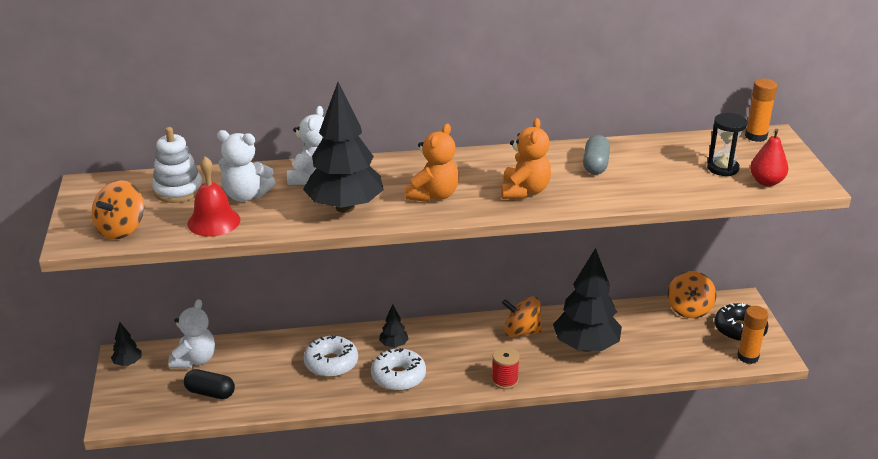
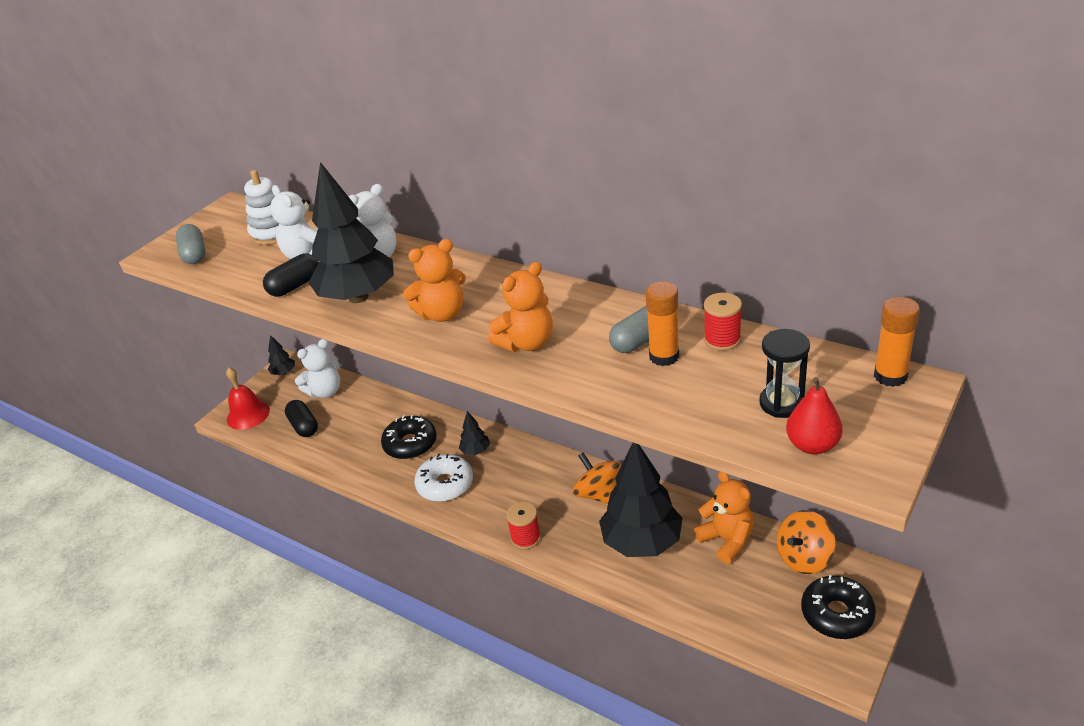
camera: 45 degrees right, 5 degrees up
(121, 229) = (194, 254): orange spinning top -> grey capsule
(213, 221) = (255, 272): red bell -> red bell (248, 415)
(272, 218) = (295, 286): none -> black capsule
(331, 363) = (410, 444): white donut -> black donut
(635, 320) = (727, 540): none -> orange teddy bear
(643, 148) = (722, 339): none -> red spool
(748, 357) = (807, 653): orange glue stick -> orange glue stick (664, 356)

